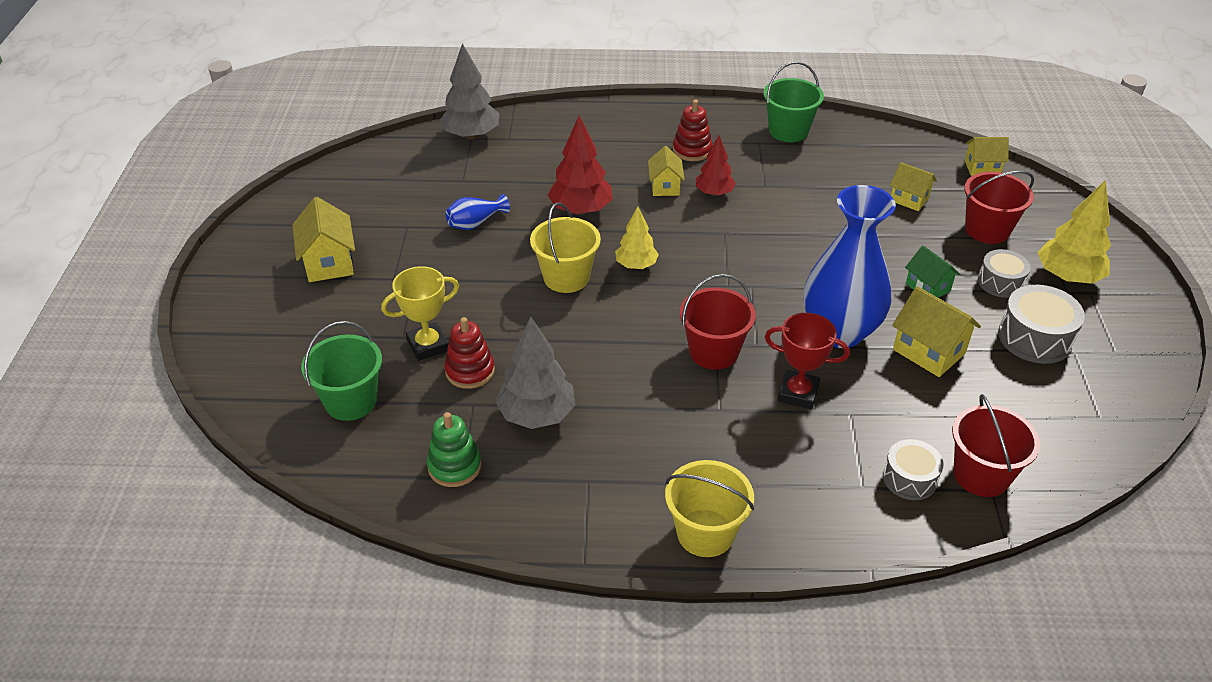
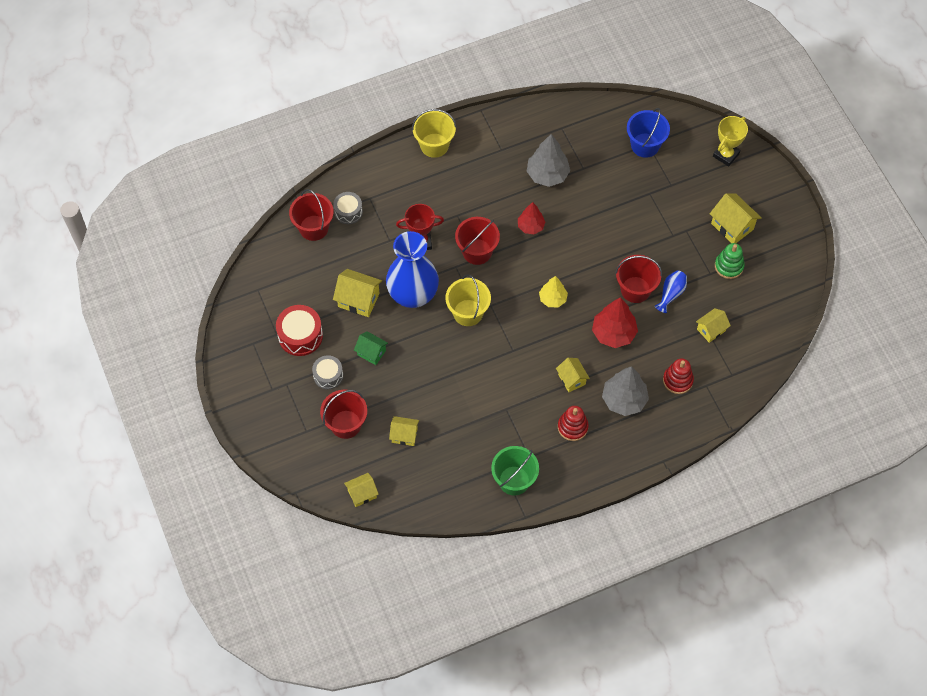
camera: 155 degrees right, 20 degrees up
(351, 401) = (645, 145): green bucket -> blue bucket
(428, 345) = (632, 193): yellow trophy -> yellow trophy (726, 155)
(454, 466) = (568, 132): green stacking toy -> green stacking toy (729, 266)
(458, 178) = (711, 330): none -> yellow house
(470, 371) = (598, 186): red stacking toy -> red stacking toy (677, 380)
(471, 135) = (734, 377): grey tree -> grey tree (624, 400)
(517, 241) = (635, 289): none -> red bucket
(566, 277) = (588, 272): yellow bucket -> yellow bucket (468, 313)
(714, 193) = (536, 386): red tree -> red tree (530, 226)
(1035, 338) = (300, 335): grey drum -> red drum
(1068, 277) = (287, 398): yellow tree -> none

